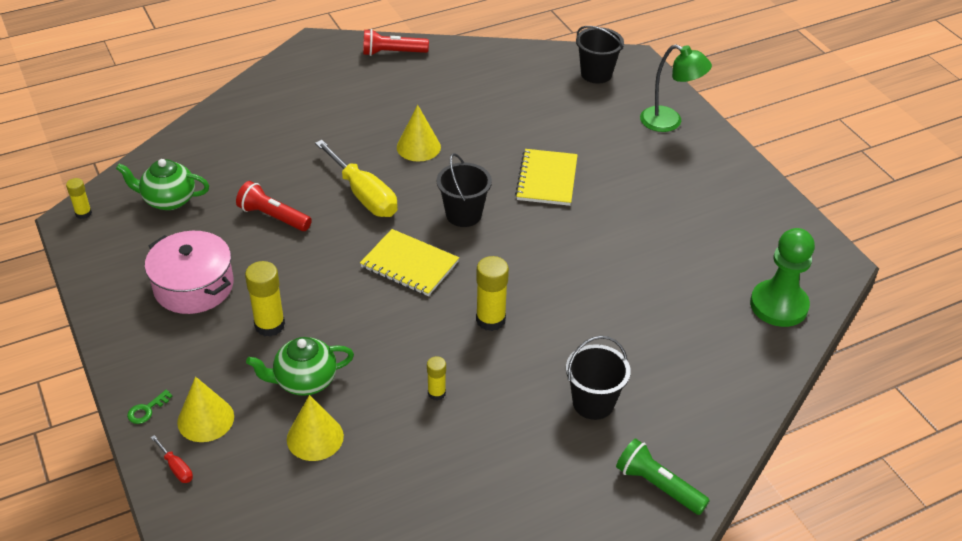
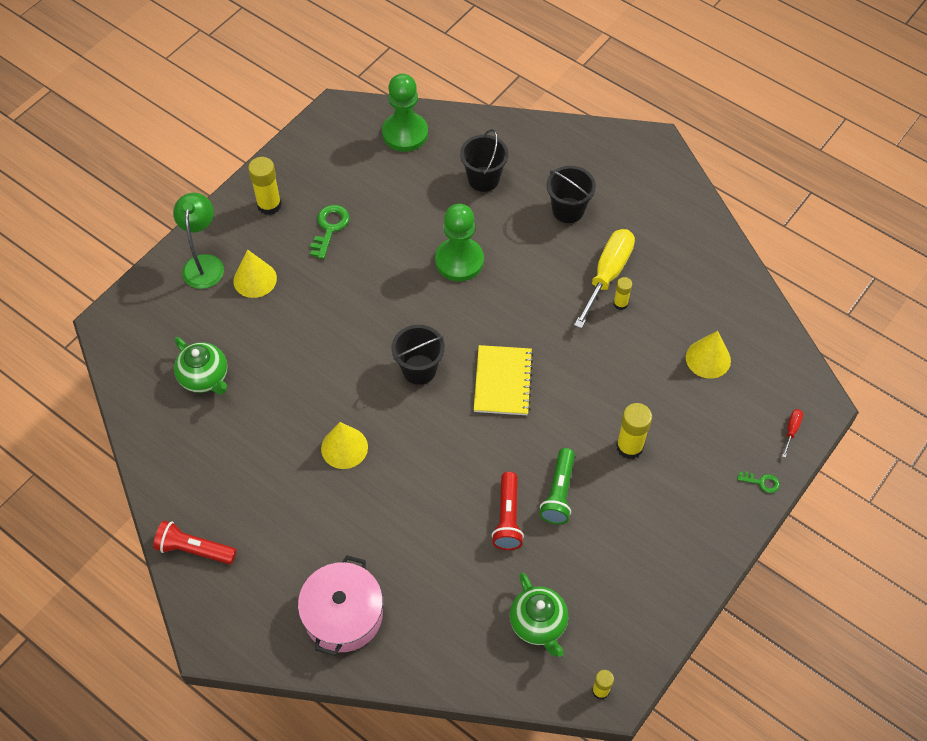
camera: 115 degrees left, 15 degrees up
(193, 286) = (626, 530): pink pot -> pink pot (343, 615)
(205, 419) = (741, 437): yellow cone -> yellow cone (255, 279)
(304, 381) = (665, 392): green teapot -> green teapot (205, 378)
(364, 195) = (437, 459): yellow screwdriver -> yellow screwdriver (607, 274)
(392, 53) = (194, 549): red flashlight -> red flashlight turned 135 degrees clockwise
(490, 320) = (528, 300): yellow glue stick -> yellow glue stick (269, 205)
(547, 179) = (337, 327): yellow notebook -> none
(574, 286) = (459, 261): none -> green pawn
(596, 74) = (150, 346): black bucket -> black bucket (483, 179)
(658, 485) = (613, 155): green flashlight -> green flashlight (558, 493)
(670, 209) = (329, 228): none -> green key

